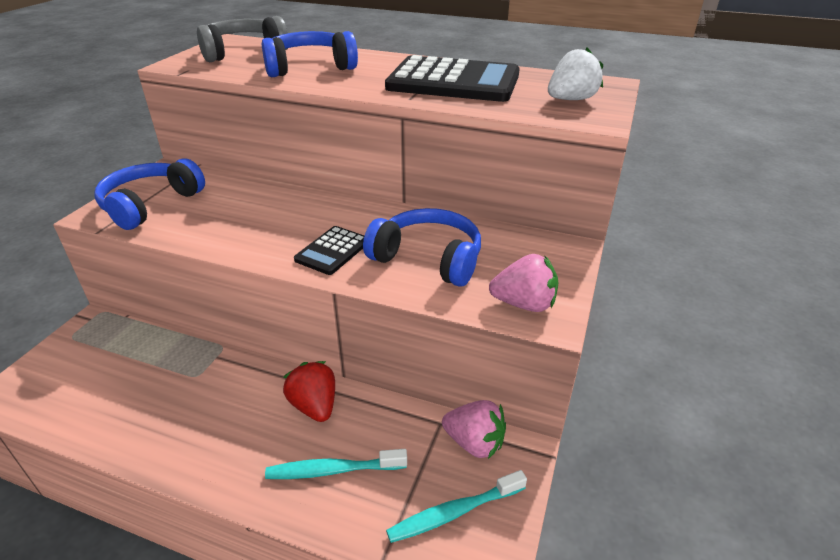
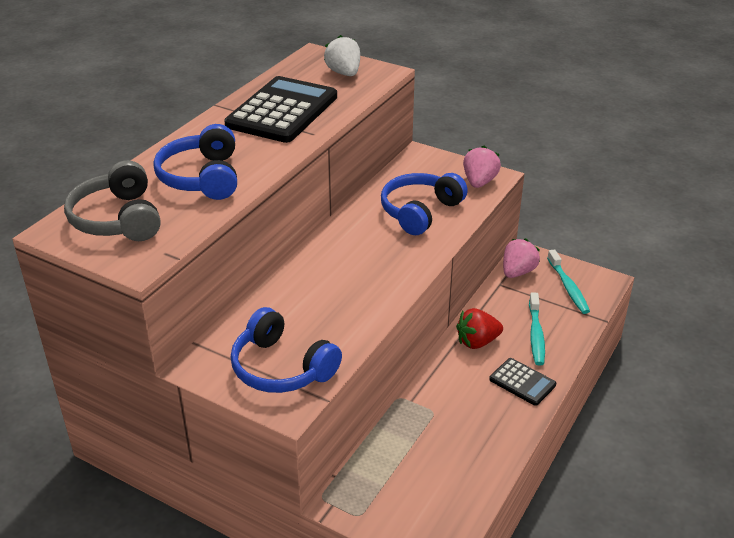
camera: 80 degrees left, 0 degrees up
(332, 251) = (399, 254): black calculator -> black calculator (522, 382)

